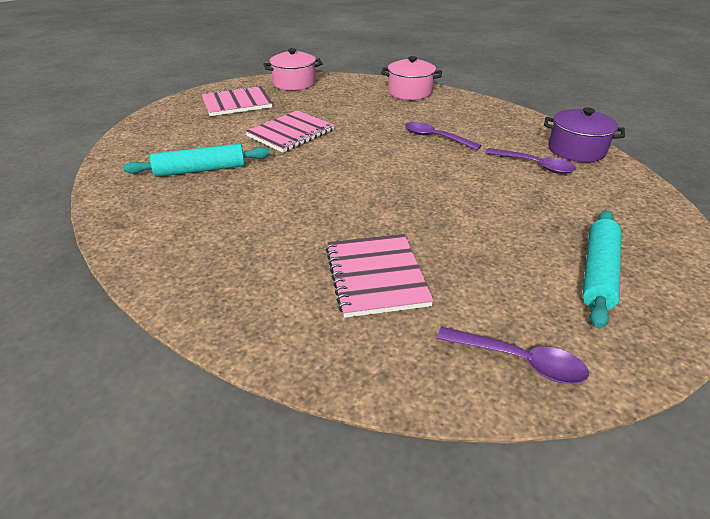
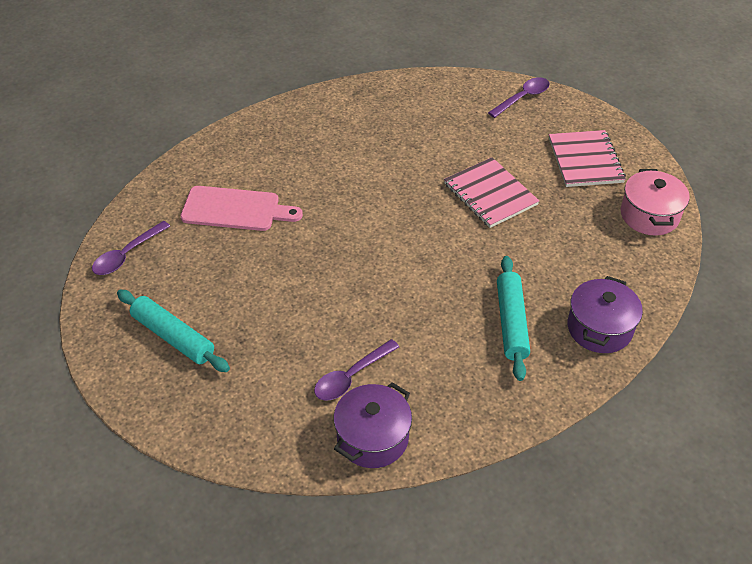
camera: 105 degrees right, 10 degrees up
(200, 170) = (427, 131): turquoise rolling pin -> turquoise rolling pin (511, 322)
(376, 276) = (235, 209): pink notebook -> pink cutting board
(410, 92) = (599, 328): pink pot -> purple pot
(436, 138) = (446, 311): purple spoon -> purple spoon (522, 98)

